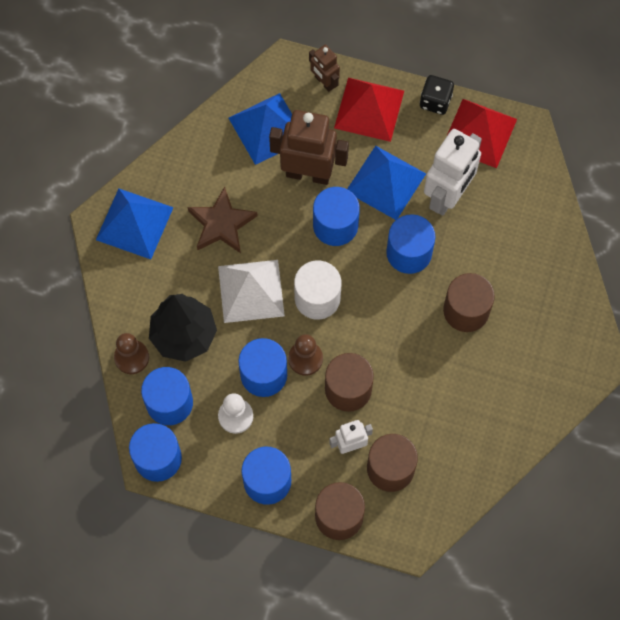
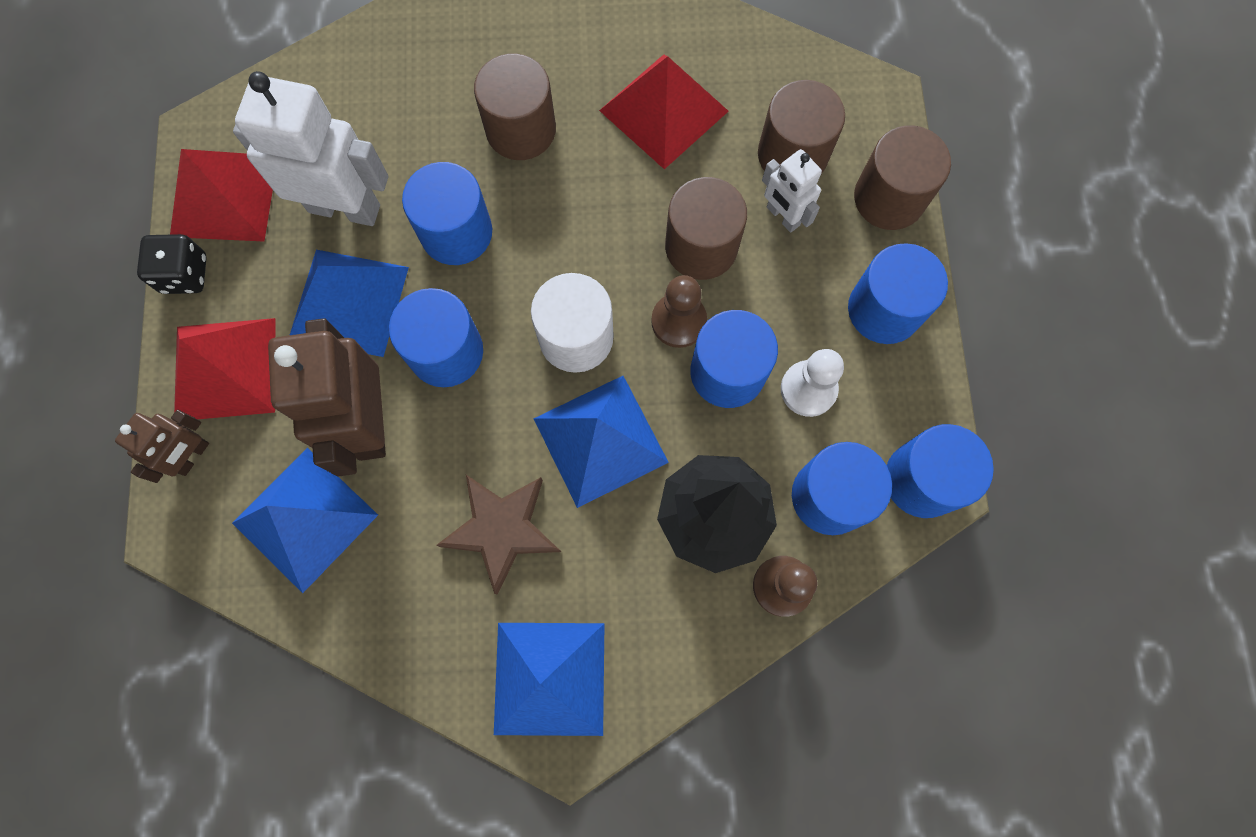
camera: 110 degrees left, 5 degrees up
(251, 290) = (600, 440): white pyramid -> blue pyramid
(449, 401) = (664, 111): none -> red pyramid

